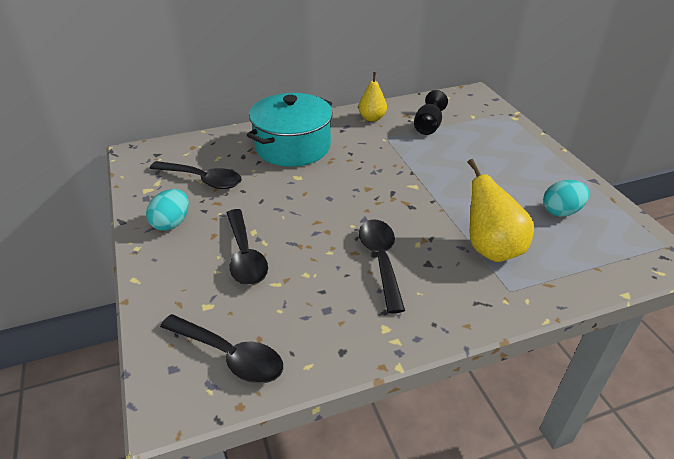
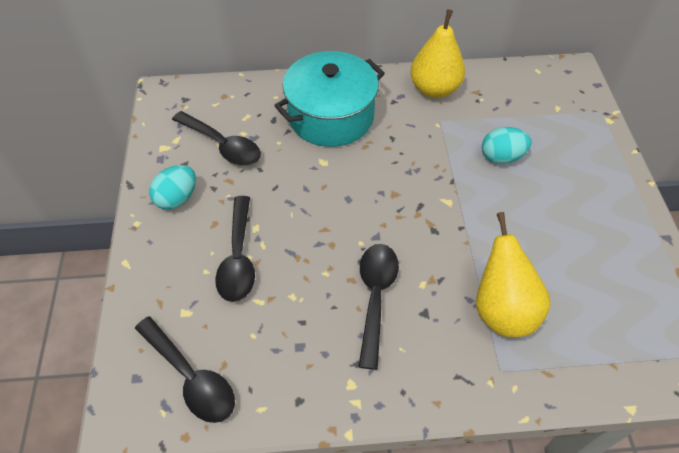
camera: 15 degrees right, 15 degrees up
(372, 118) = (434, 89): yellow pear -> yellow pear, size x1.56
(428, 126) = (497, 114): black goblet -> none
(561, 211) = (606, 276): turquoise egg -> turquoise egg (501, 157)

